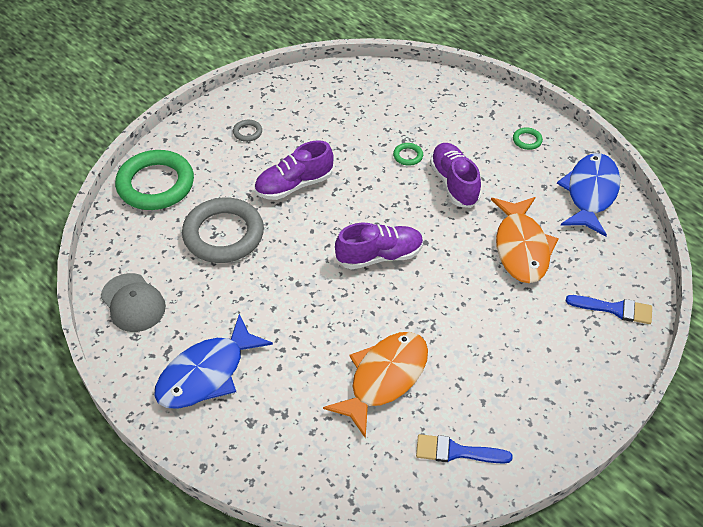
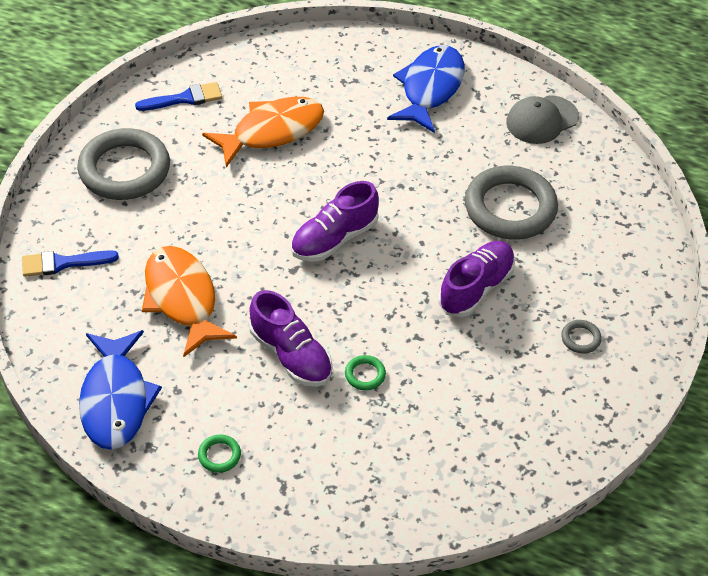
camera: 155 degrees right, 0 degrees up
(133, 303) = (542, 120): grey cap -> grey cap turned 60 degrees counterclockwise
(156, 184) = (626, 237): green ring -> none
(384, 378) = (272, 131): orange fish -> orange fish turned 135 degrees counterclockwise
(540, 385) = (124, 169): none -> grey ring

